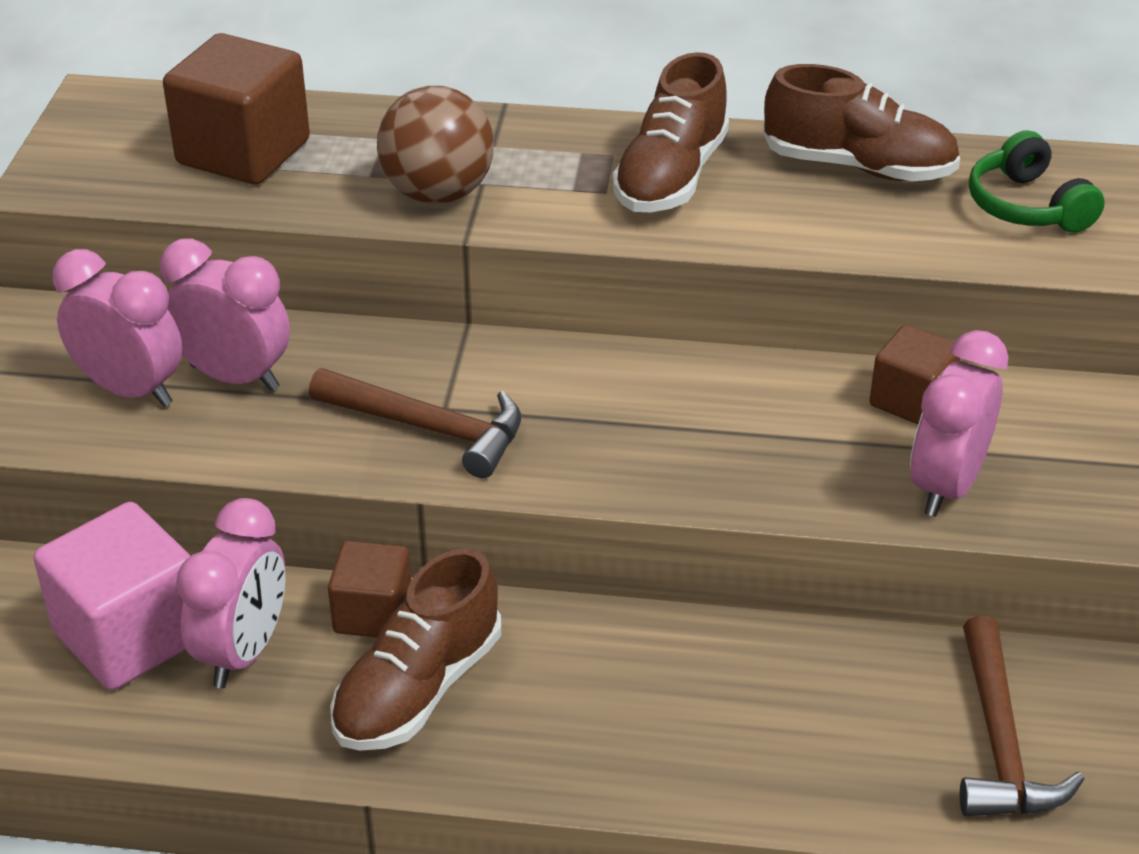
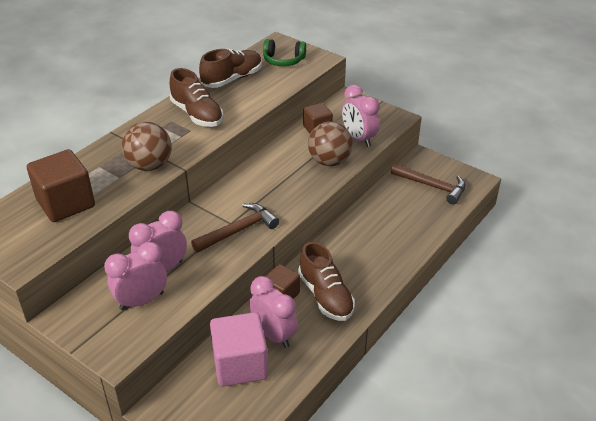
camera: 60 degrees left, 0 degrees up
(801, 471) = (329, 161): none -> brown ball

